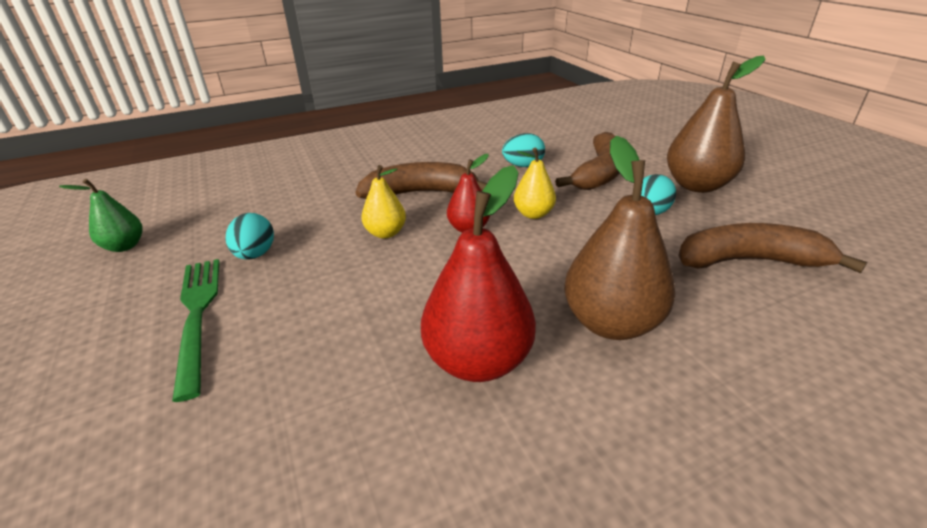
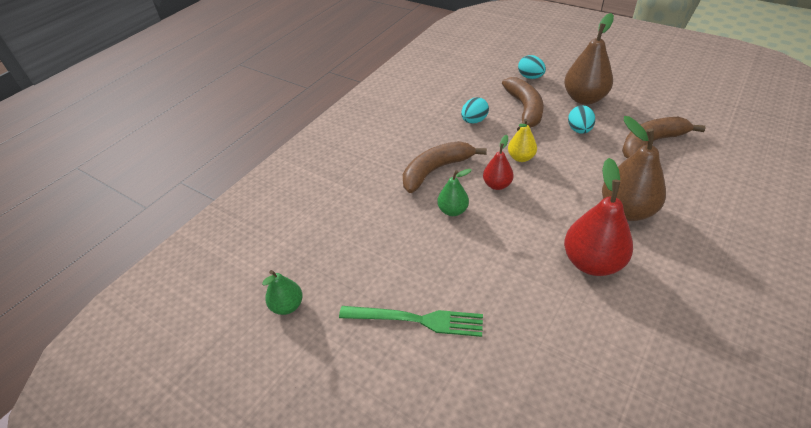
camera: 30 degrees left, 10 degrees up
(197, 315) = (416, 320): green fork -> green fork turned 150 degrees clockwise
(255, 254) = (391, 265): turquoise egg -> turquoise egg (530, 77)
(386, 233) = (453, 210): yellow pear -> green pear

